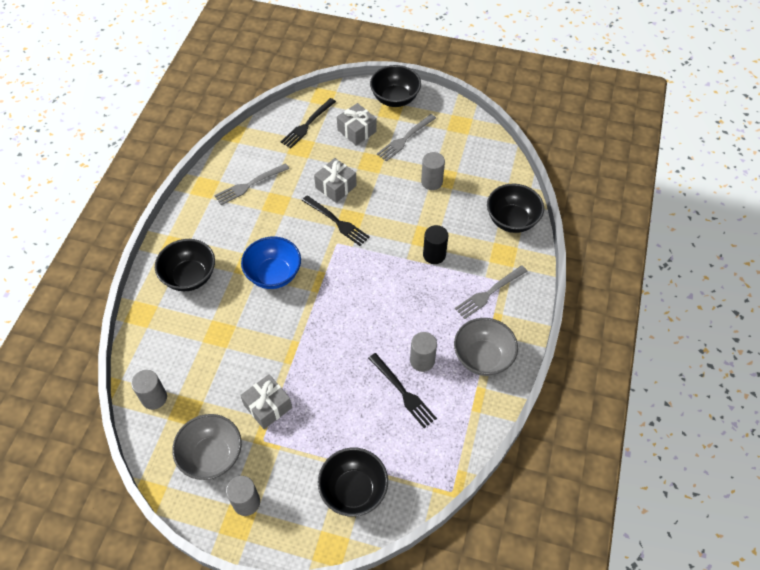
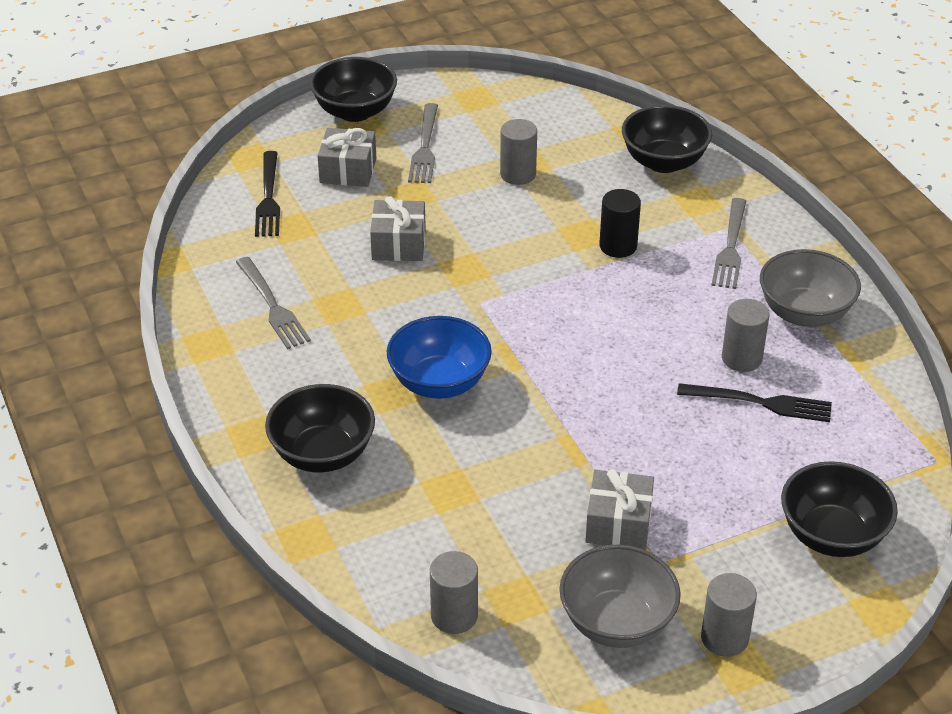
camera: 40 degrees left, 15 degrees down
(249, 185) = (273, 306): grey fork -> grey fork turned 45 degrees counterclockwise
(337, 222) = (450, 280): black fork -> none

